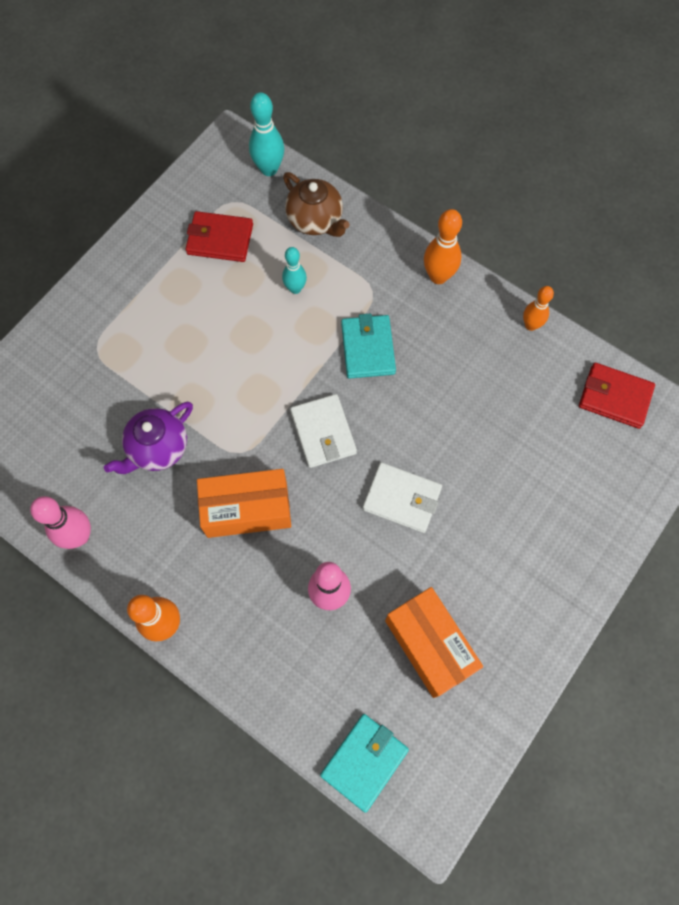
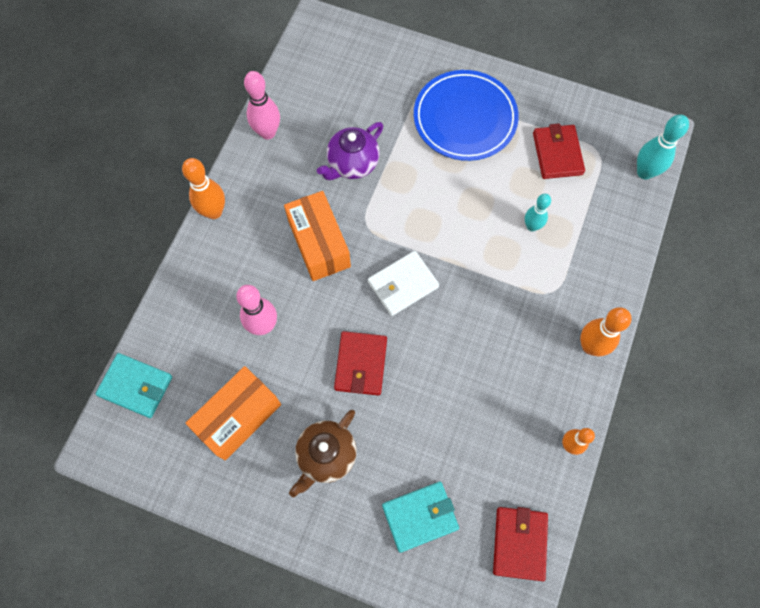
camera: 75 degrees right, 0 degrees up
(143, 315) = (465, 118): none -> blue plate
(158, 448) = (352, 164): purple teapot -> purple teapot turned 75 degrees counterclockwise
(316, 220) = (607, 225): brown teapot -> brown teapot (326, 456)
(367, 348) = (494, 301): turquoise wallet -> turquoise wallet (420, 516)
(402, 498) = (361, 364): white wallet -> red wallet

